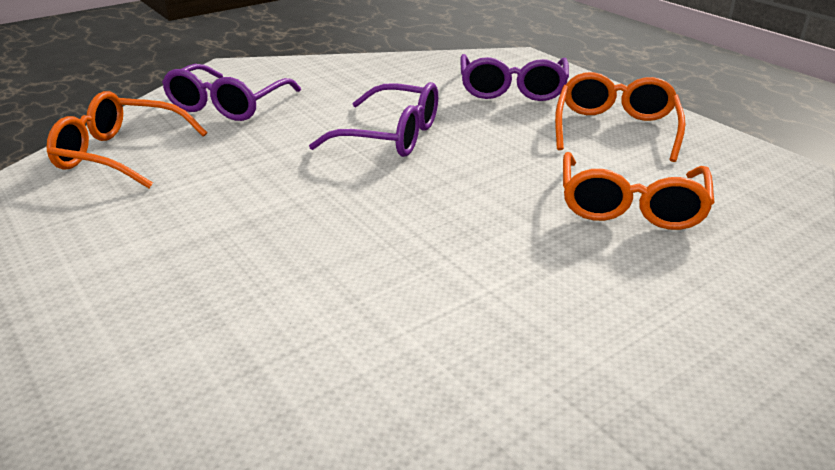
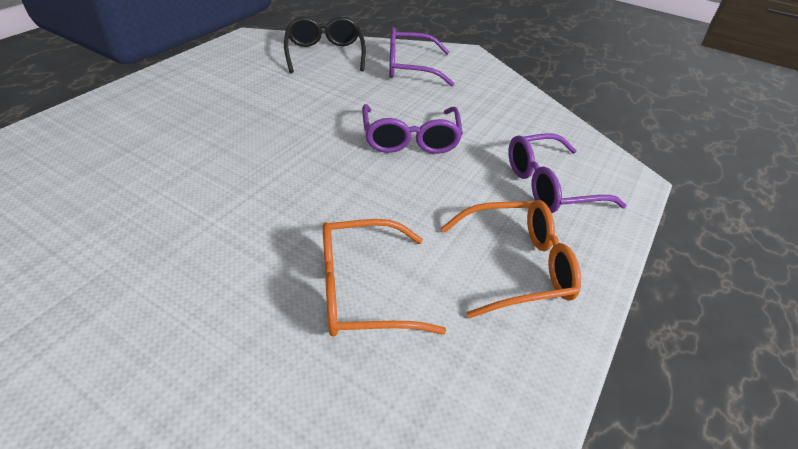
camera: 65 degrees right, 10 degrees up
(120, 154) = (325, 54): orange glasses -> black glasses

